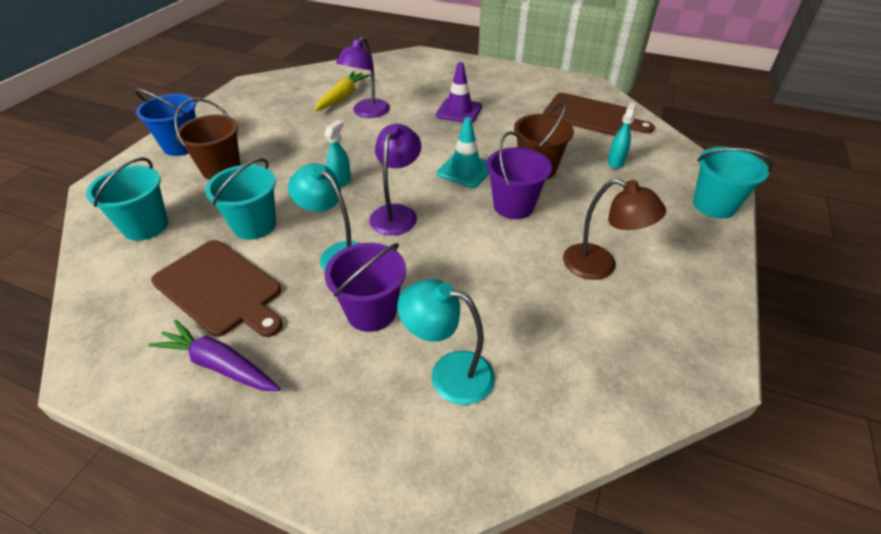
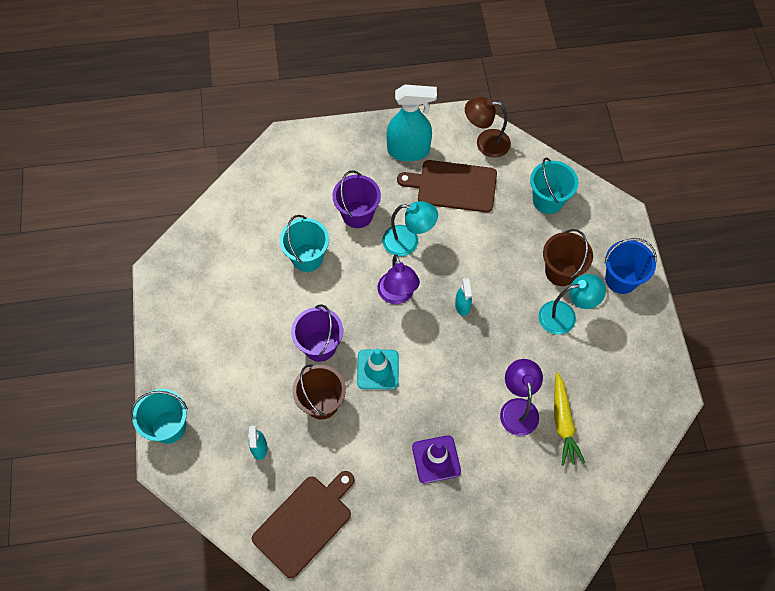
camera: 150 degrees right, 20 degrees up
(220, 365) = (409, 151): purple carrot -> turquoise spray bottle
(254, 225) = (481, 236): turquoise bucket -> turquoise bucket (307, 257)
(449, 373) = (294, 201): turquoise lamp -> turquoise lamp (565, 316)
(591, 116) = (305, 522): brown cutting board -> brown cutting board turned 135 degrees clockwise
(600, 266) = (239, 316): brown lamp -> brown lamp (485, 143)

